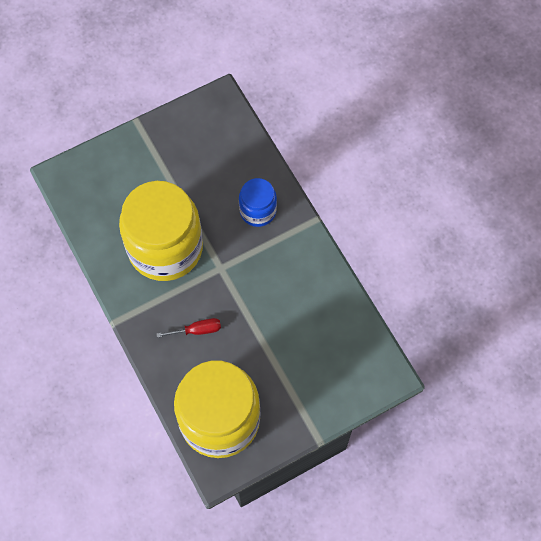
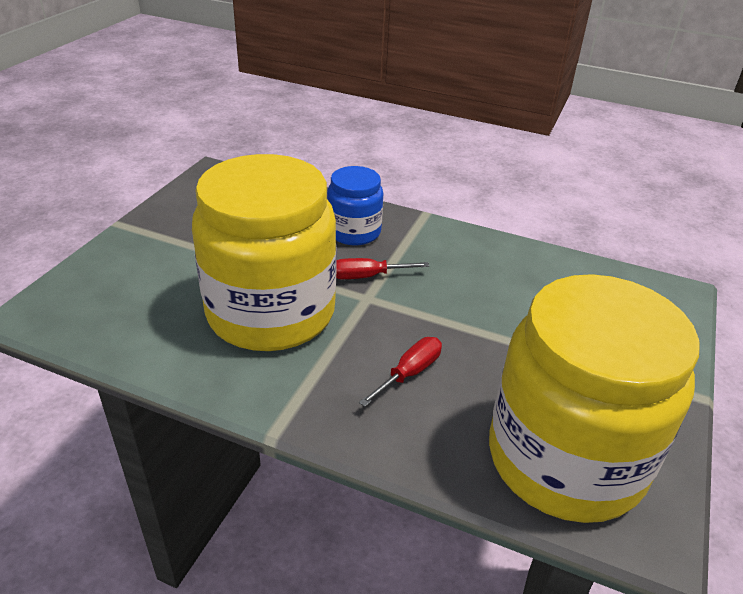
camera: 40 degrees left, 30 degrees down
(233, 252) = (367, 276): none -> red screwdriver

